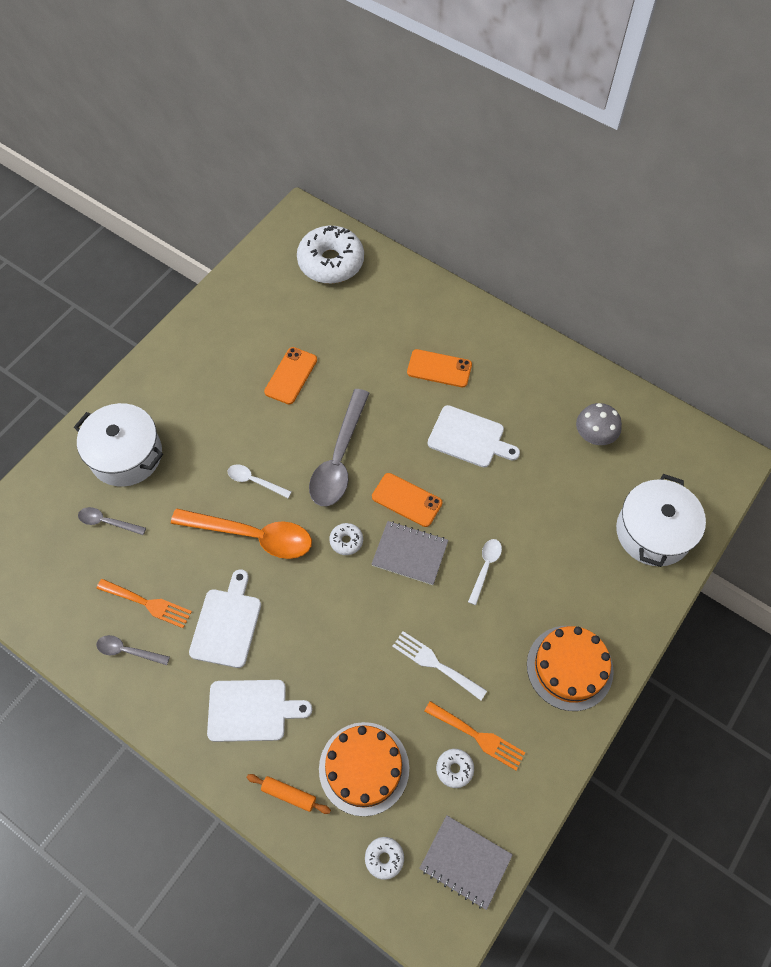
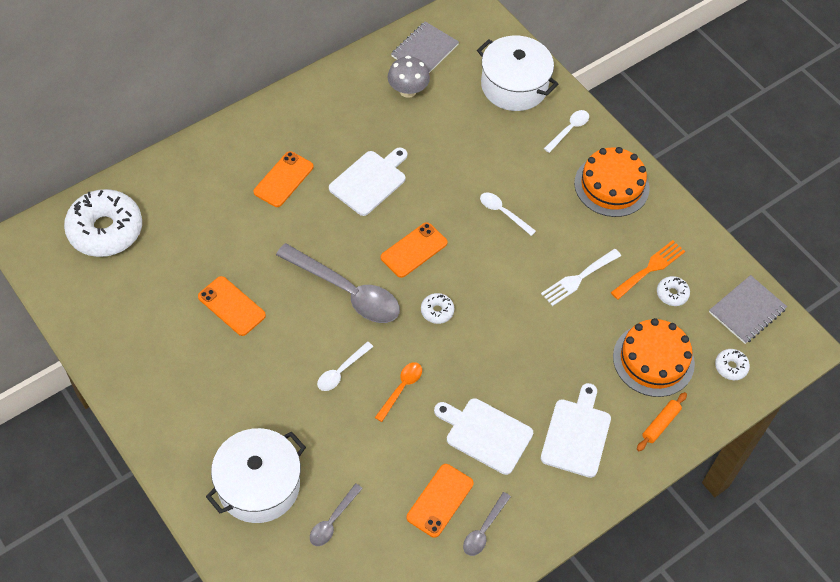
camera: 75 degrees left, 5 degrees down
(148, 604) = (440, 500): orange fork -> orange phone
(252, 536) = (401, 388): orange spoon -> orange spoon, size x0.49
(410, 553) = (469, 265): grey notebook -> grey notebook (424, 50)
(623, 603) = (569, 130): none -> white spoon

